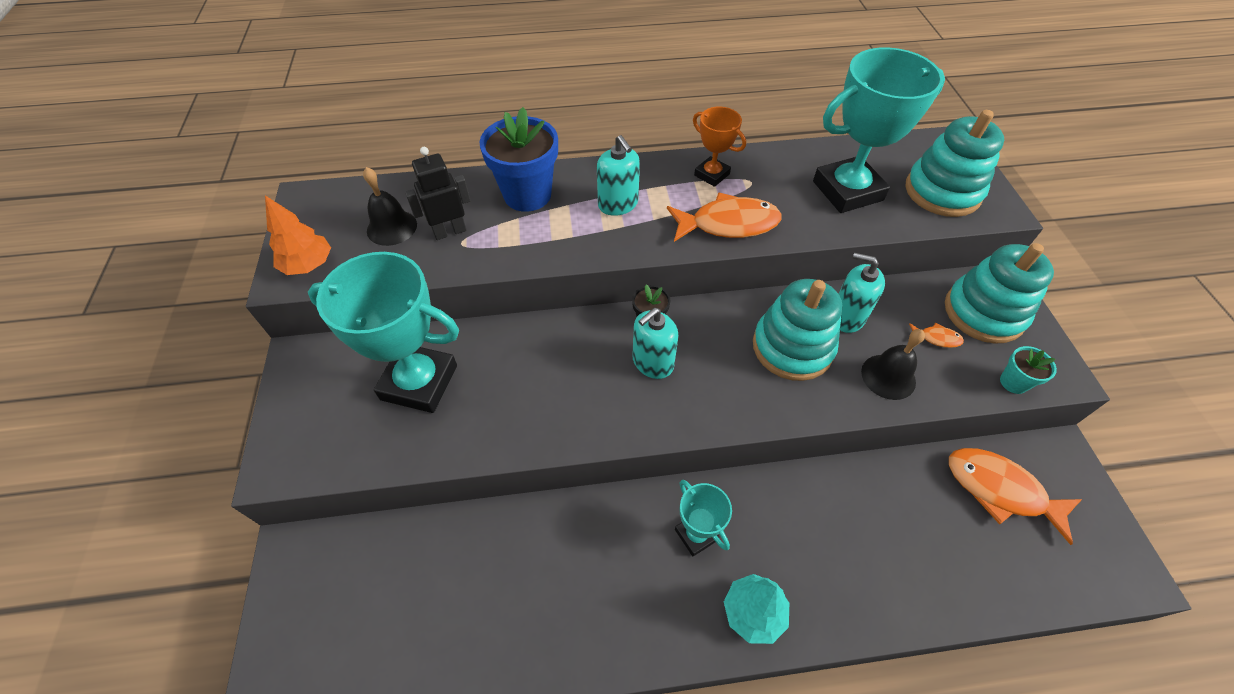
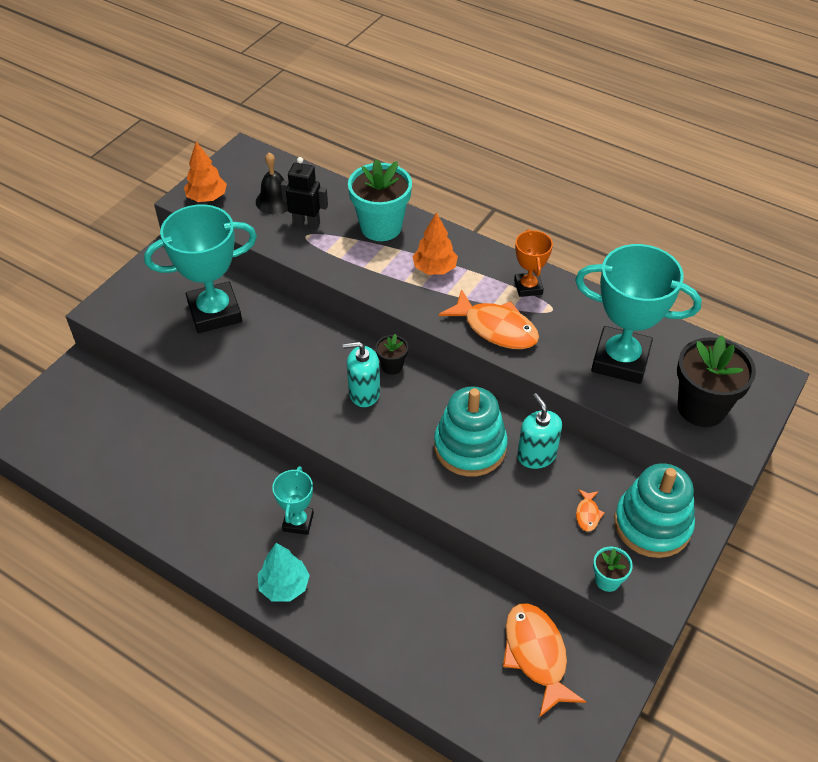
camera: 40 degrees right, 5 degrees down
(419, 382) = (215, 312): turquoise trophy -> turquoise trophy turned 75 degrees counterclockwise
(527, 195) = (381, 227): blue flower pot -> turquoise flower pot
(618, 204) = (434, 269): turquoise soap dispenser -> orange tree
(888, 376) = (515, 511): black bell -> none
(936, 338) = (587, 514): orange fish -> orange fish turned 45 degrees clockwise
(942, 192) = (701, 408): turquoise stacking toy -> black flower pot

